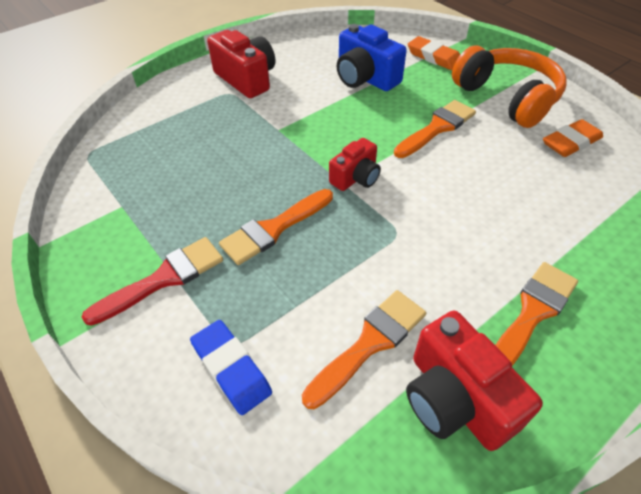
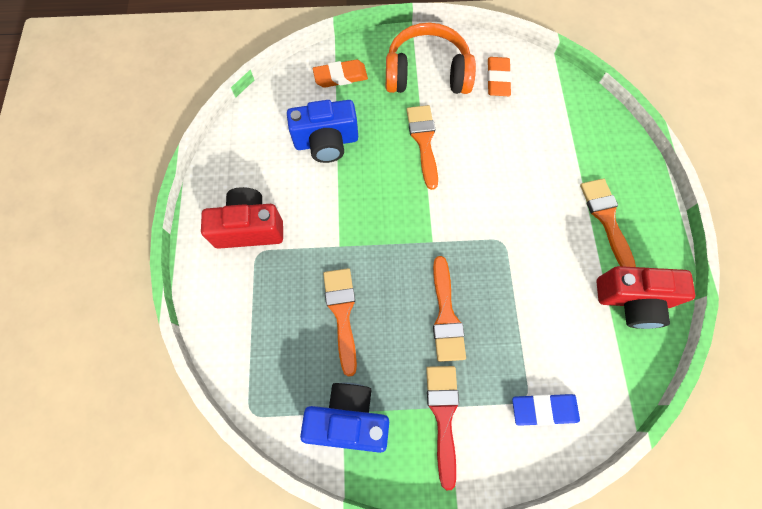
camera: 55 degrees left, 20 degrees up
(117, 212) = (349, 419): none -> blue camera
(356, 178) = (434, 230): red camera -> none
(370, 343) = (574, 318): orange brush -> orange brush (342, 313)

